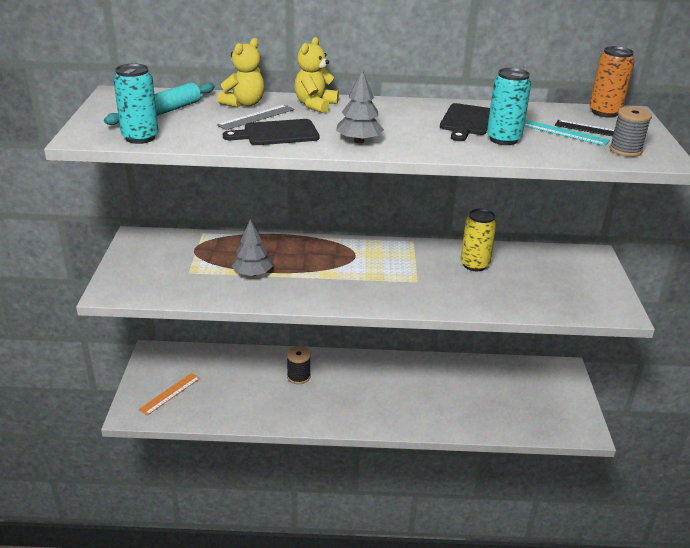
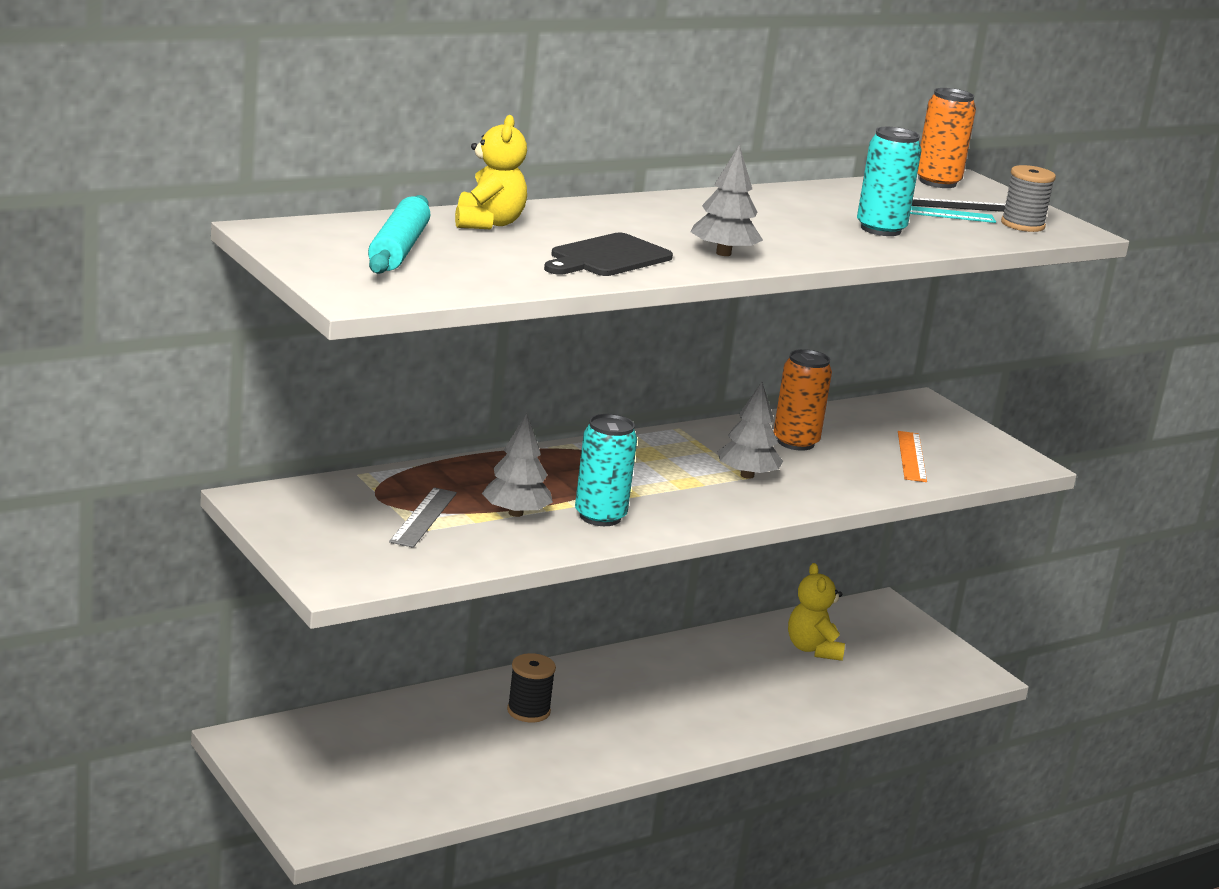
camera: 35 degrees left, 10 degrees down
(140, 138) = (439, 287): turquoise can -> turquoise can (600, 517)
(170, 393) = (351, 789): orange ruler -> orange ruler (912, 456)
(256, 117) = (540, 240): grey ruler -> grey ruler (423, 517)
(315, 105) = (586, 214): yellow teddy bear -> yellow teddy bear (813, 649)
(417, 280) = (747, 475): none -> grey tree
(466, 121) = (805, 212): black cutting board -> none
(474, 265) = (795, 442): yellow can -> orange can

